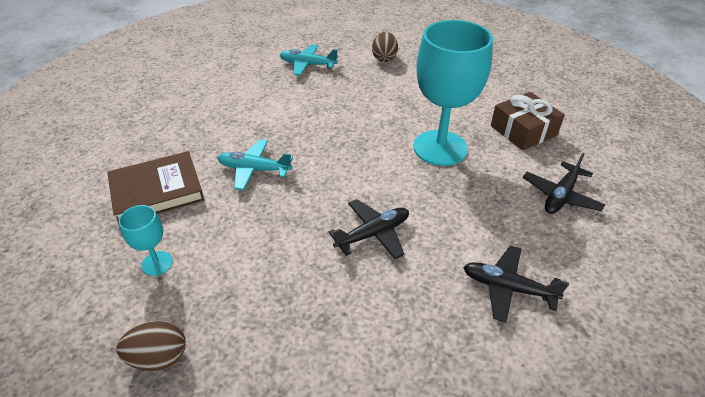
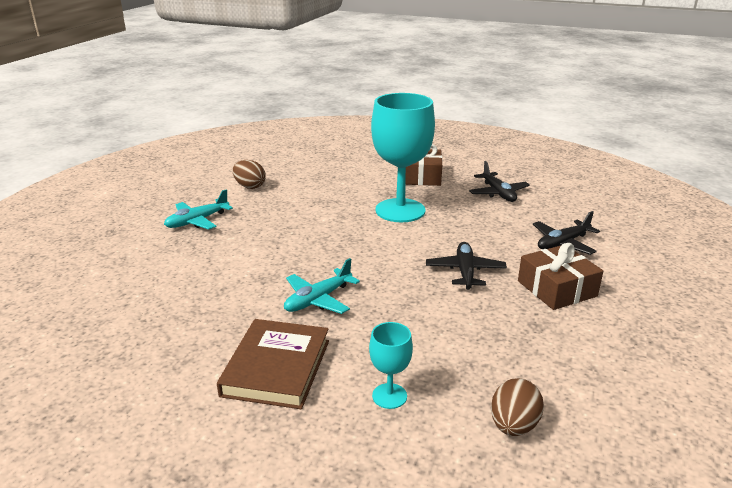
camera: 55 degrees left, 15 degrees down
(405, 314) = (556, 288): none -> brown gift

